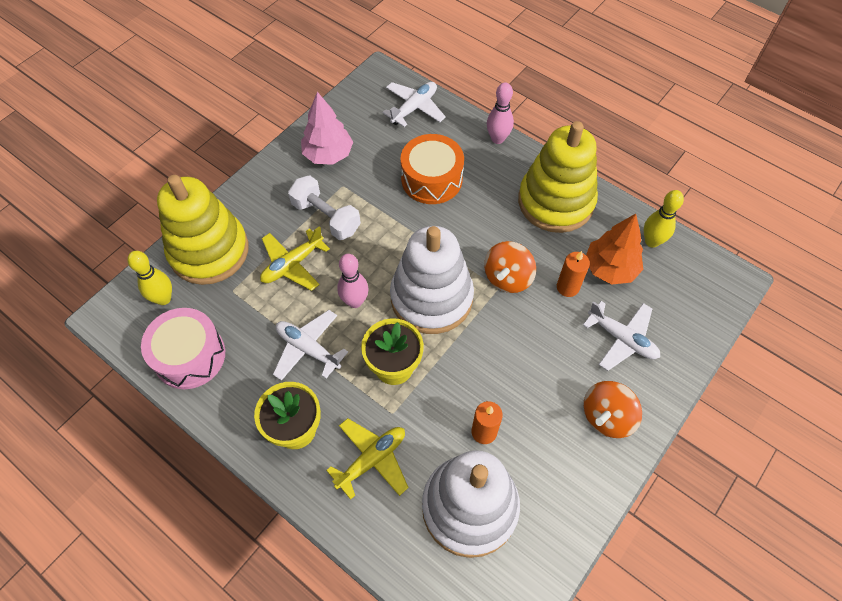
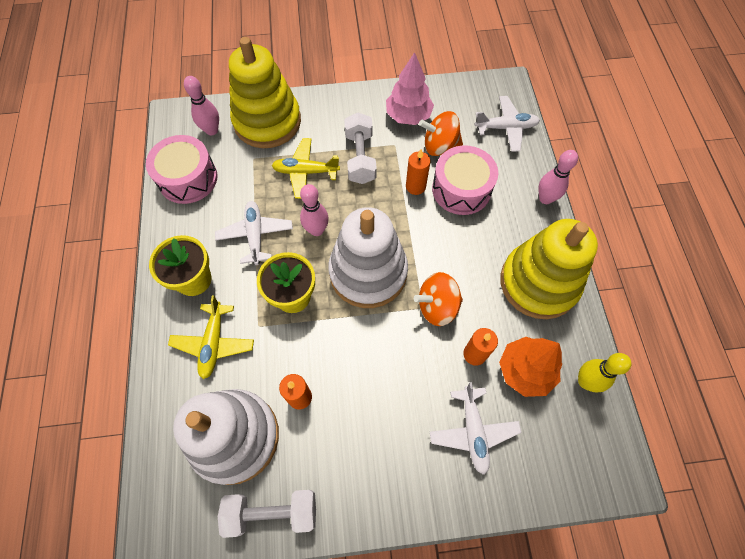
camera: 45 degrees right, 5 degrees up
(163, 298) = (212, 130): yellow bowling pin -> pink bowling pin
(372, 460) = (214, 343): yellow plane -> yellow plane turned 90 degrees clockwise
(395, 204) = (415, 186): none -> orange candle
(431, 179) = (461, 189): orange drum -> pink drum
(556, 527) = (272, 512): none -> white dumbbell
(606, 417) = (395, 475): orange spinning top -> orange spinning top (439, 146)

